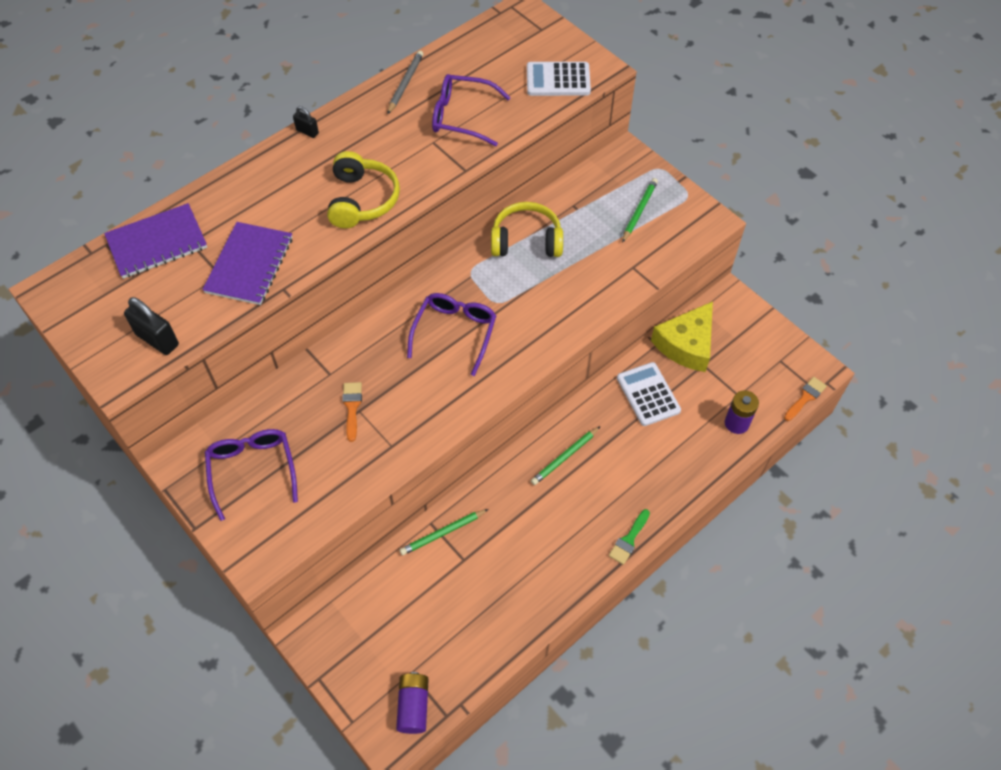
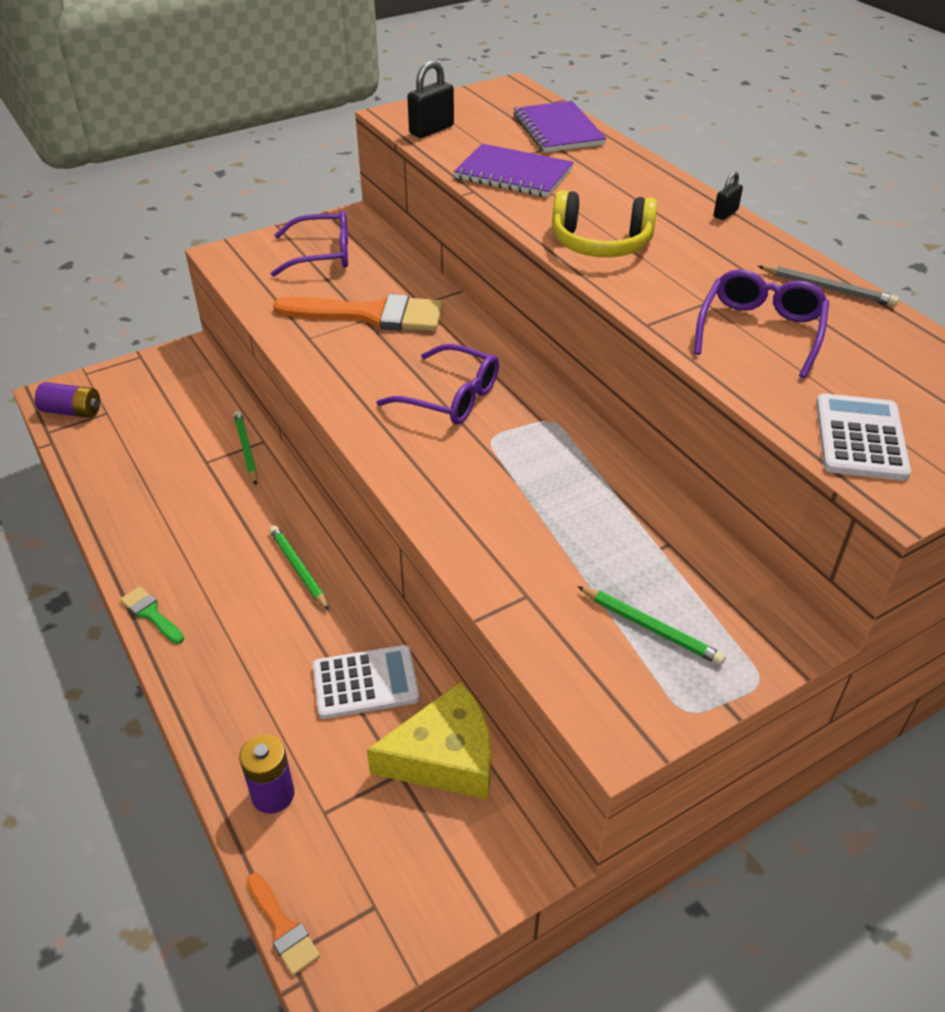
camera: 100 degrees right, 15 degrees down
(352, 407) = (371, 315): orange brush -> orange brush, size x2.21
(526, 241) = (599, 481): yellow headphones -> none
(686, 344) = (445, 757): yellow cheese -> yellow cheese turned 120 degrees clockwise

